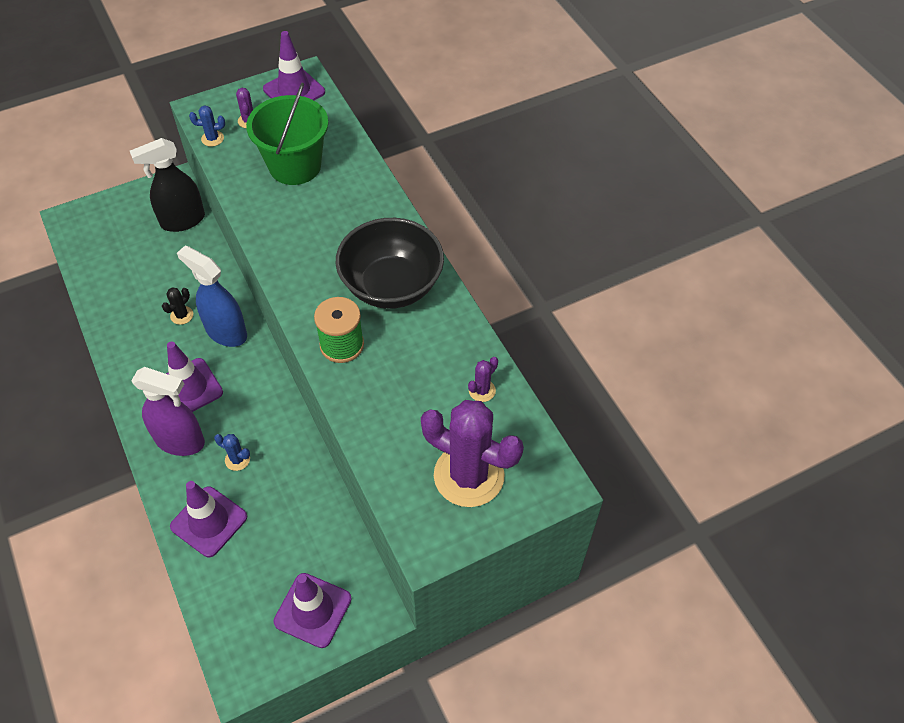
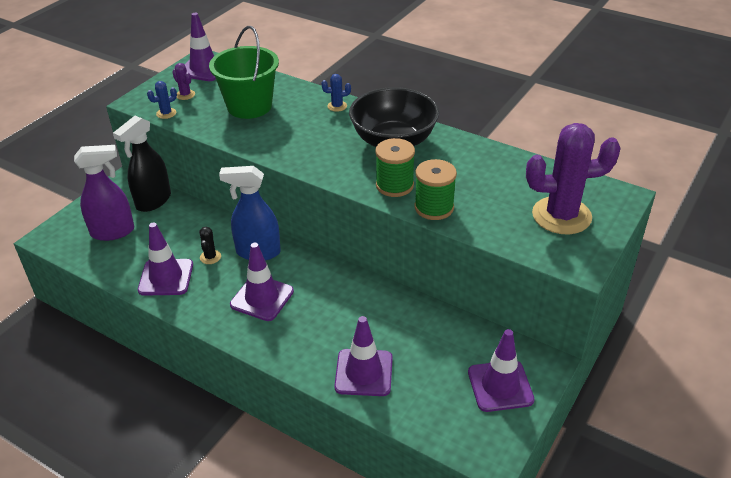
camera: 30 degrees left, 15 degrees down
(129, 319) = (166, 277): none -> purple traffic cone
(180, 441) = (288, 334): purple spray bottle -> purple spray bottle (113, 232)
(237, 459) = (346, 324): blue cactus -> blue cactus (337, 106)
(353, 394) = (434, 208): none -> green spool
(482, 390) = (517, 170): purple cactus -> none

